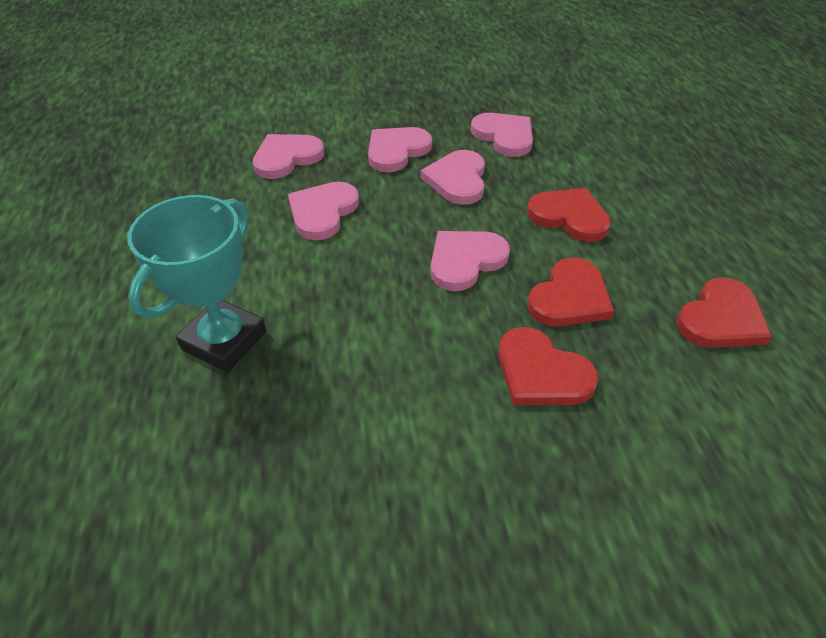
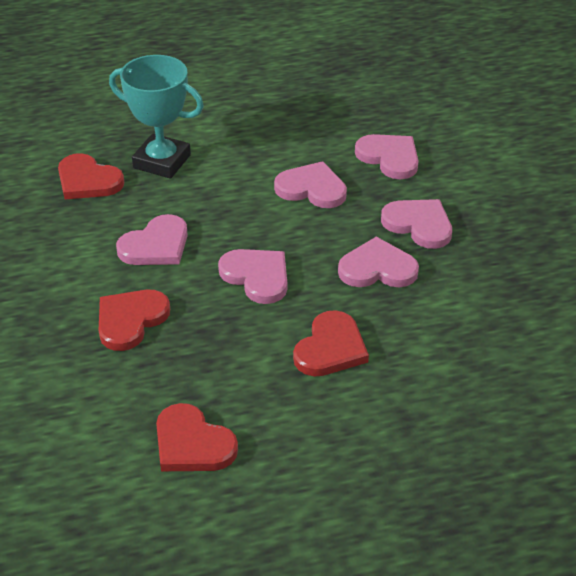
camera: 85 degrees right, 5 degrees down
(504, 136) = (469, 303): pink heart -> pink heart (156, 245)
(569, 297) = (214, 341): red heart -> red heart (88, 181)

